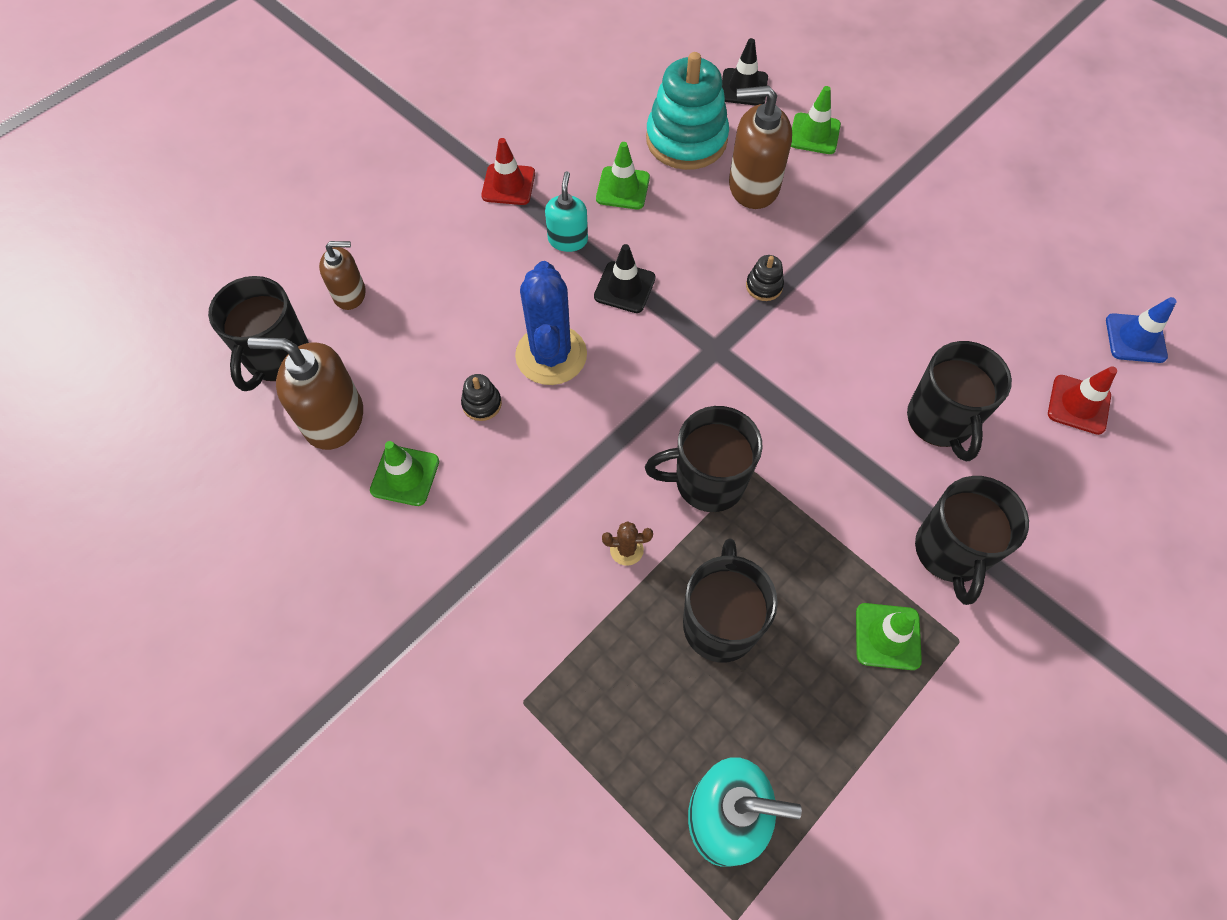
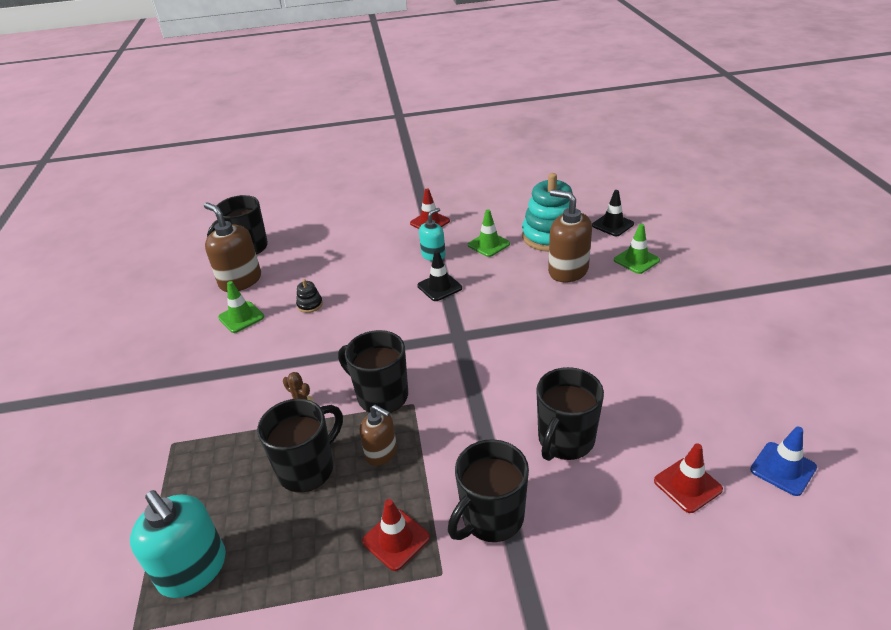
camera: 40 degrees right, 25 degrees down
(350, 294) = (305, 237): brown soap dispenser -> brown soap dispenser (381, 452)
(551, 355) = (367, 299): blue cactus -> none
(764, 286) = (522, 319): black stacking toy -> none
(887, 636) = (396, 539): green traffic cone -> red traffic cone

